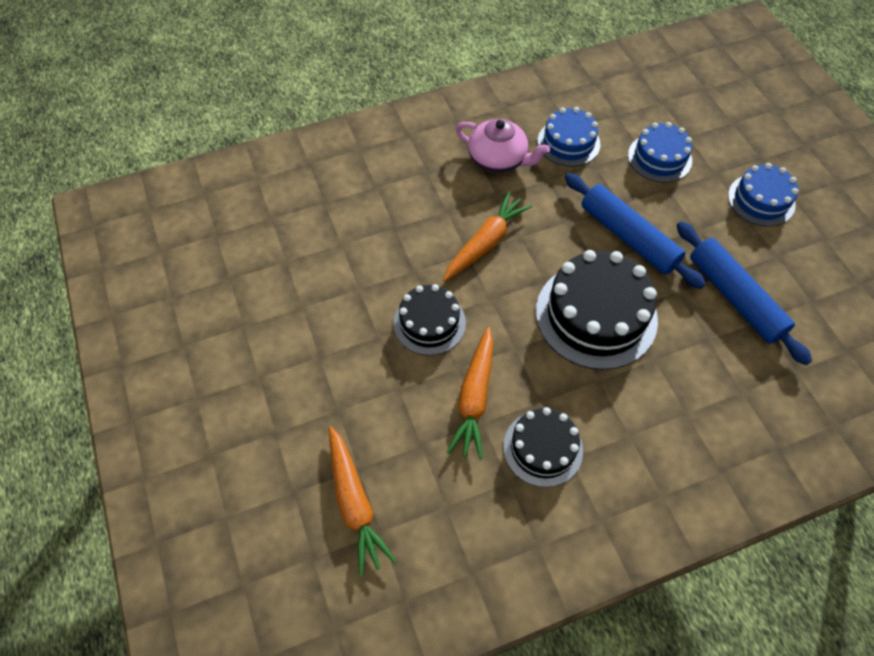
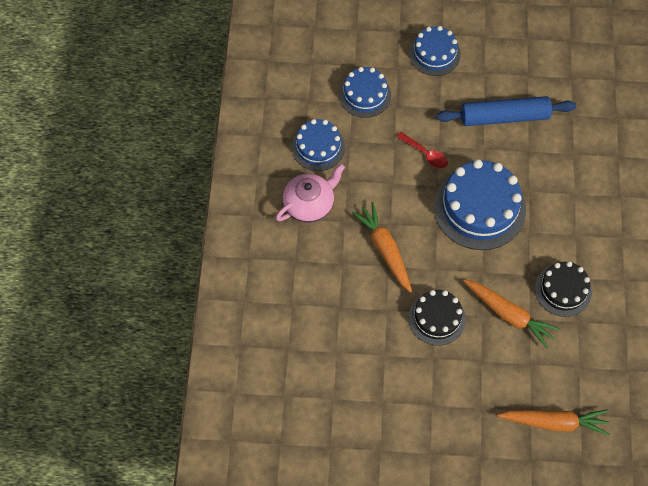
camera: 65 degrees left, 5 degrees up
(596, 315) = (479, 208): black cake -> blue cake
(628, 237) = (425, 154): blue rolling pin -> red spoon

